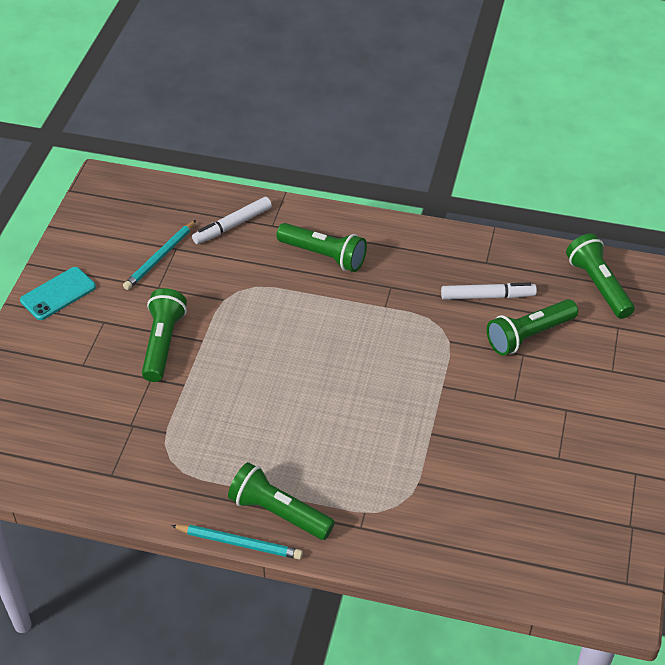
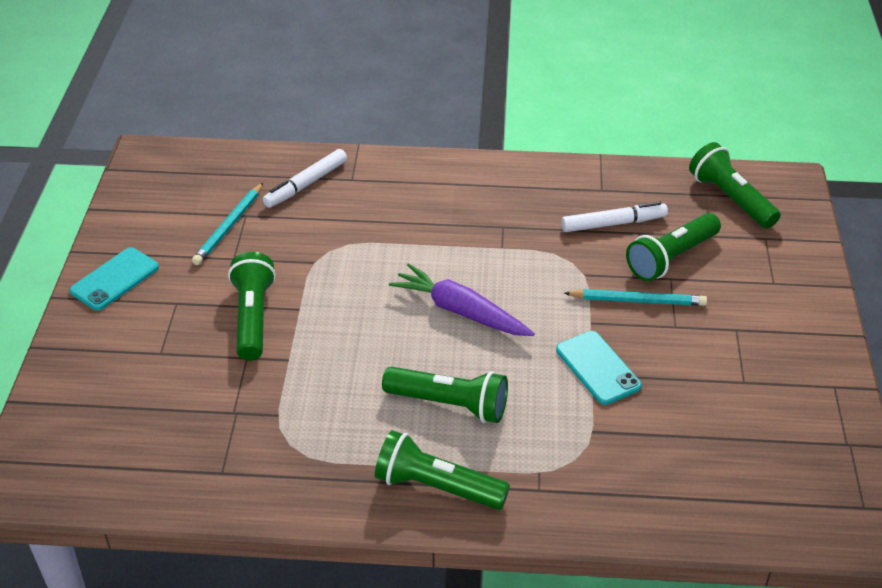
camera: 10 degrees left, 5 degrees down
(239, 543) = (397, 529): turquoise pencil -> turquoise pencil (637, 301)
(323, 256) = (418, 203): green flashlight -> green flashlight (449, 404)
(335, 361) = (460, 311): none -> purple carrot
(437, 428) = (598, 368): none -> turquoise phone

